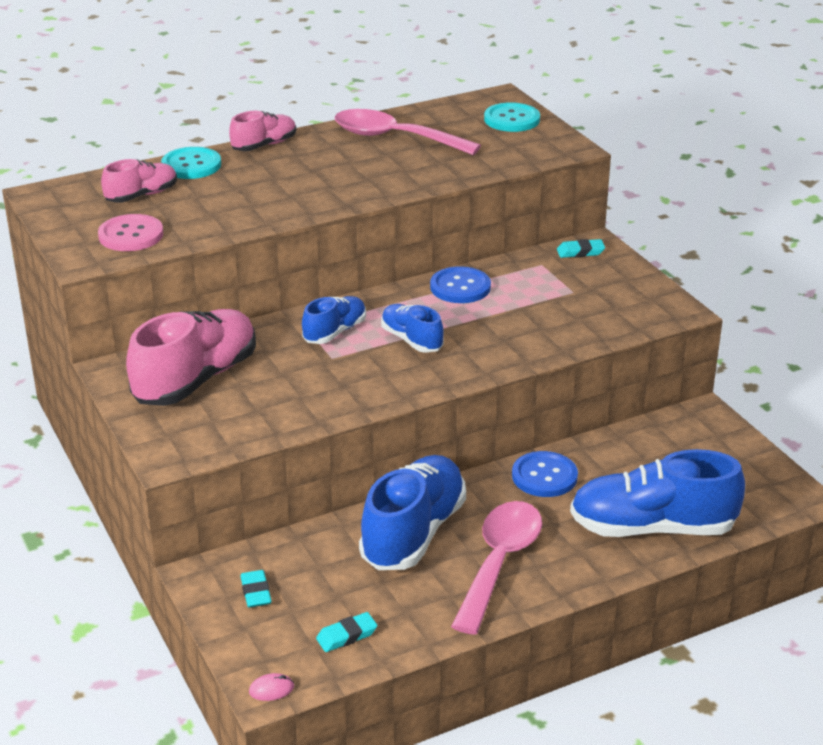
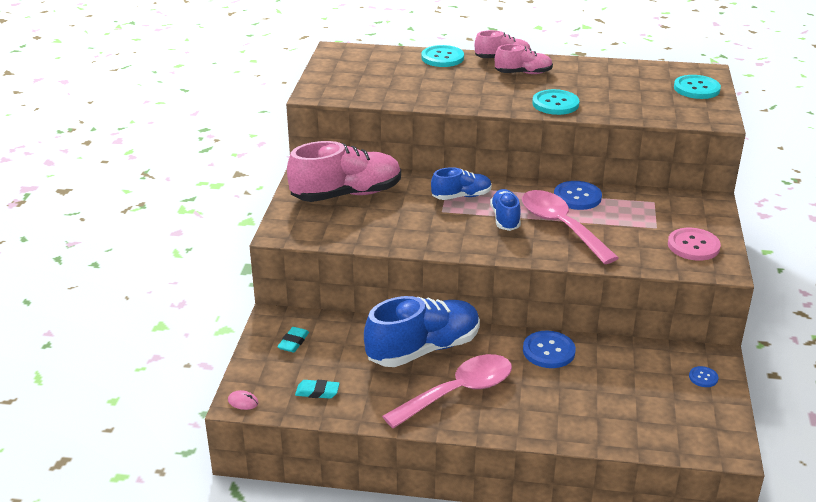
camera: 35 degrees right, 0 degrees up
(131, 235) = (357, 88): pink button -> pink button (693, 246)
(142, 195) = (391, 67): pink shoe -> pink shoe (523, 73)
(387, 182) = (555, 104): none -> turquoise button
(394, 138) = (595, 77): pink spoon -> pink spoon (560, 226)
(580, 252) = (693, 203): turquoise eraser -> none
(652, 528) = (589, 417): blue shoe -> none
(712, 438) = (703, 377): none -> blue button

